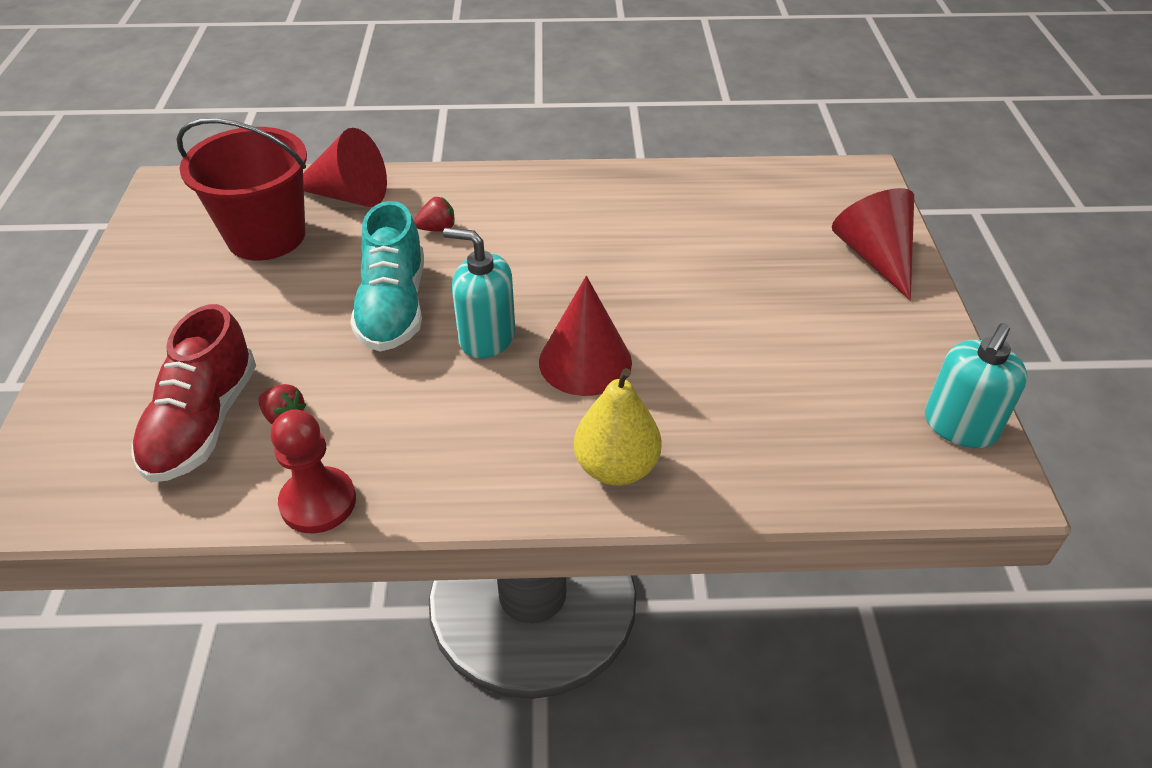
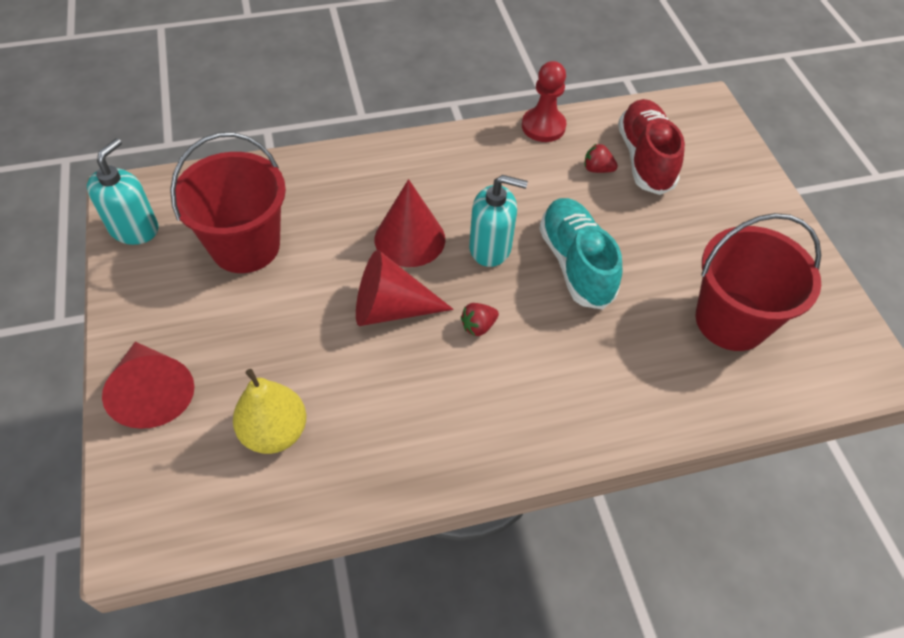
camera: 165 degrees right, 10 degrees up
(348, 195) = (695, 389): red cone -> red cone (391, 308)
(437, 229) = (584, 357): red strawberry -> red strawberry (478, 326)
(616, 467) = (373, 168): yellow pear -> yellow pear (275, 432)
(801, 382) = (245, 246): none -> red bucket

